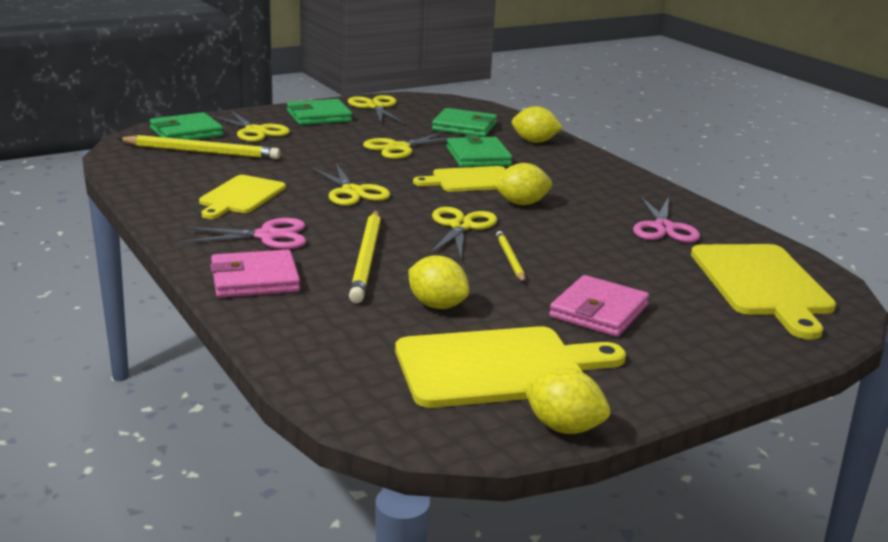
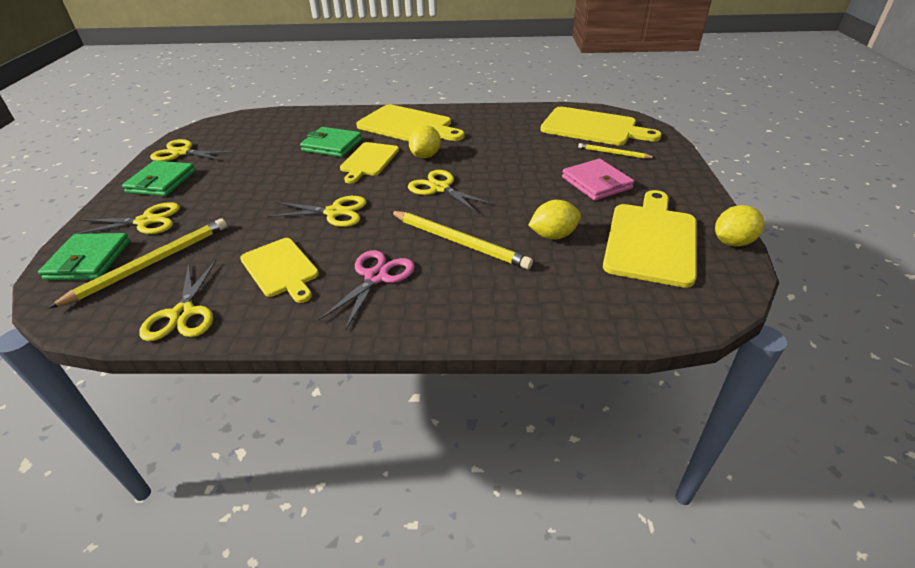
camera: 55 degrees left, 15 degrees up
(255, 279) = (452, 306): pink wallet -> none
(398, 148) = (276, 169): yellow scissors -> yellow scissors (183, 314)
(464, 127) = (273, 133): green wallet -> none
(510, 259) = (505, 187): yellow pencil -> yellow pencil (613, 153)
(534, 141) = (332, 119): yellow lemon -> none
(579, 178) = (407, 125): none -> yellow cutting board
(663, 228) = (503, 127): pink scissors -> none

